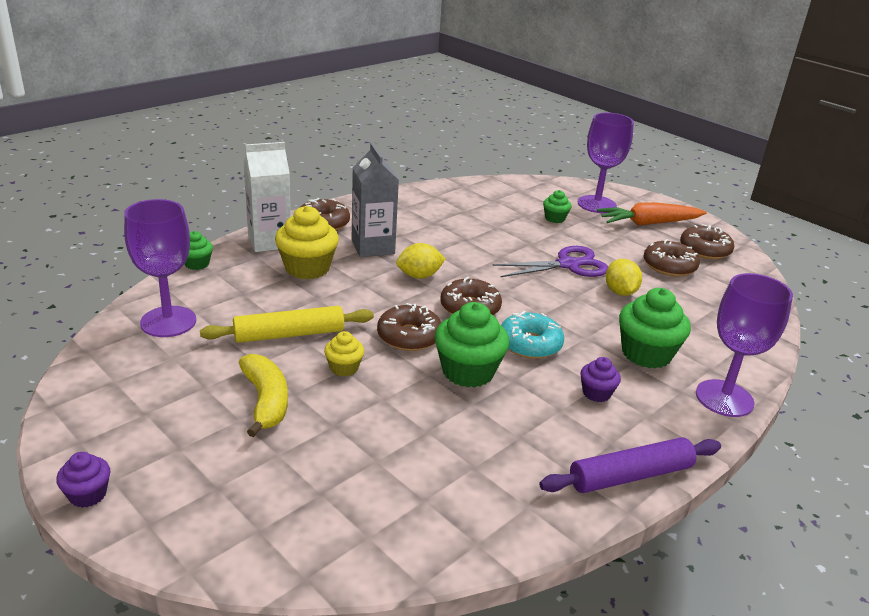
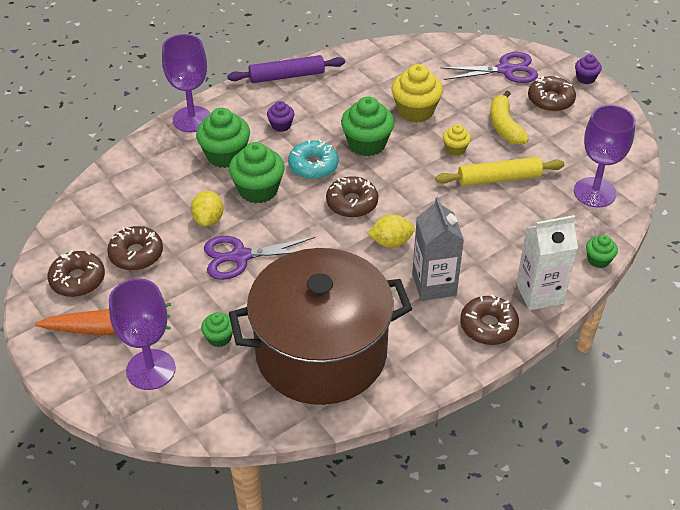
camera: 170 degrees left, 15 degrees up
(239, 506) = (505, 70): none -> purple scissors
(307, 268) = (495, 253): yellow cupcake -> yellow cupcake (415, 111)
(409, 336) = (406, 175): brown donut -> brown donut (550, 100)
(467, 211) = (321, 353): none -> brown pot
(583, 318) = (258, 190): none -> green cupcake

